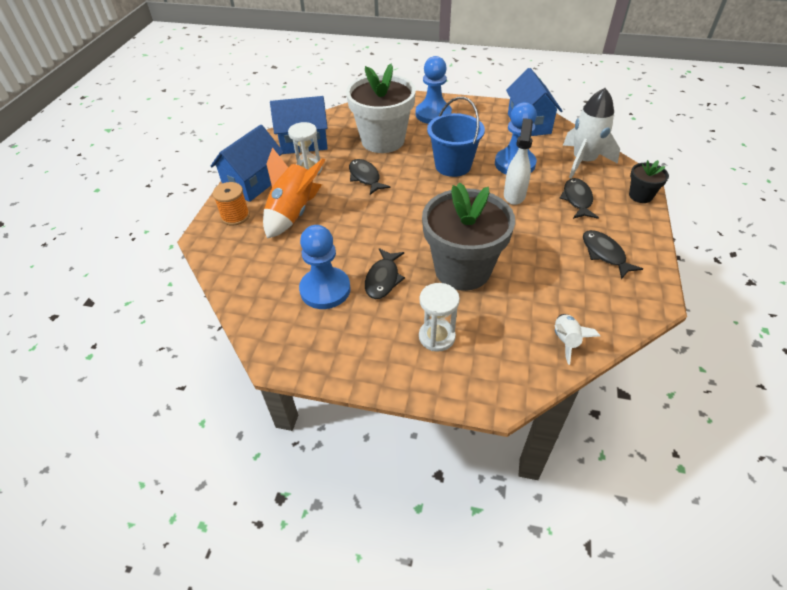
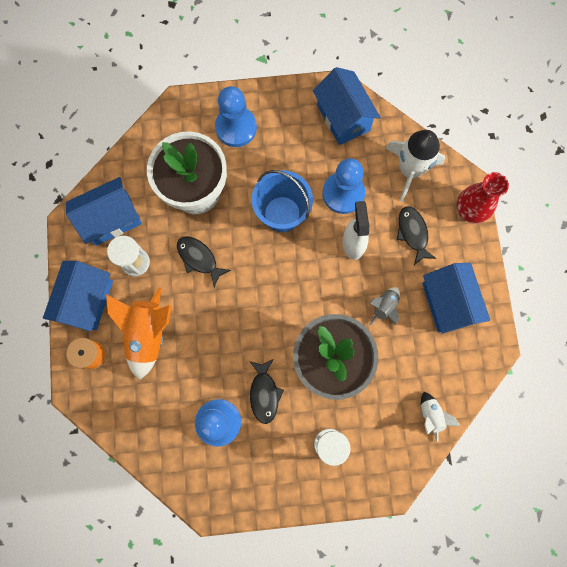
camera: 20 degrees left, 30 degrees up
(534, 243) = (384, 307): none -> grey rocket
(604, 254) = (447, 302): black fish -> blue house
(640, 196) = (469, 210): black flower pot -> red vase

